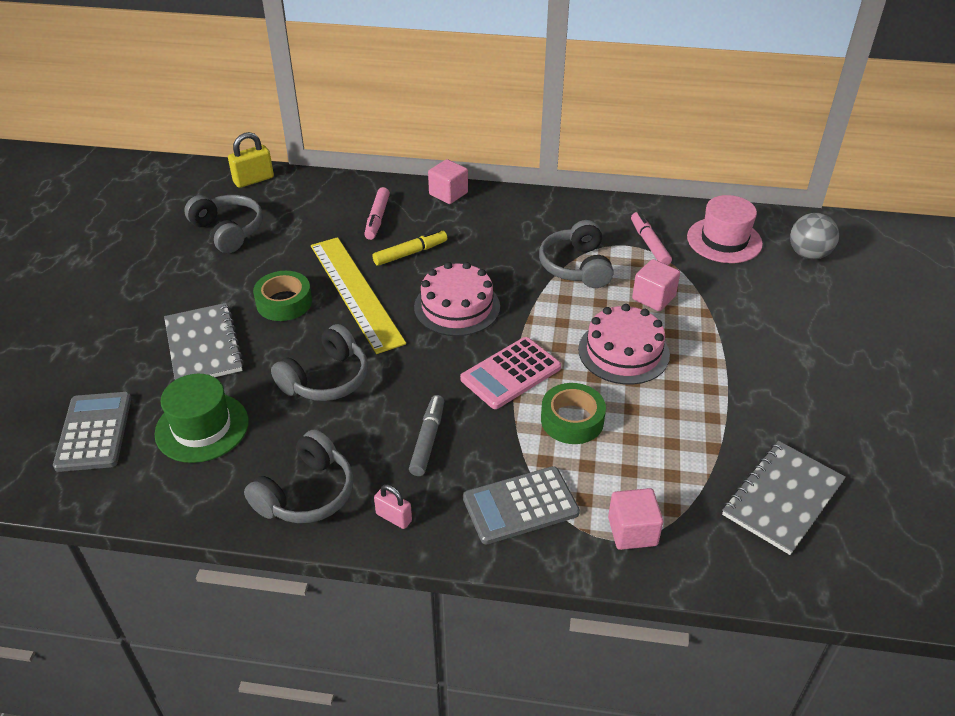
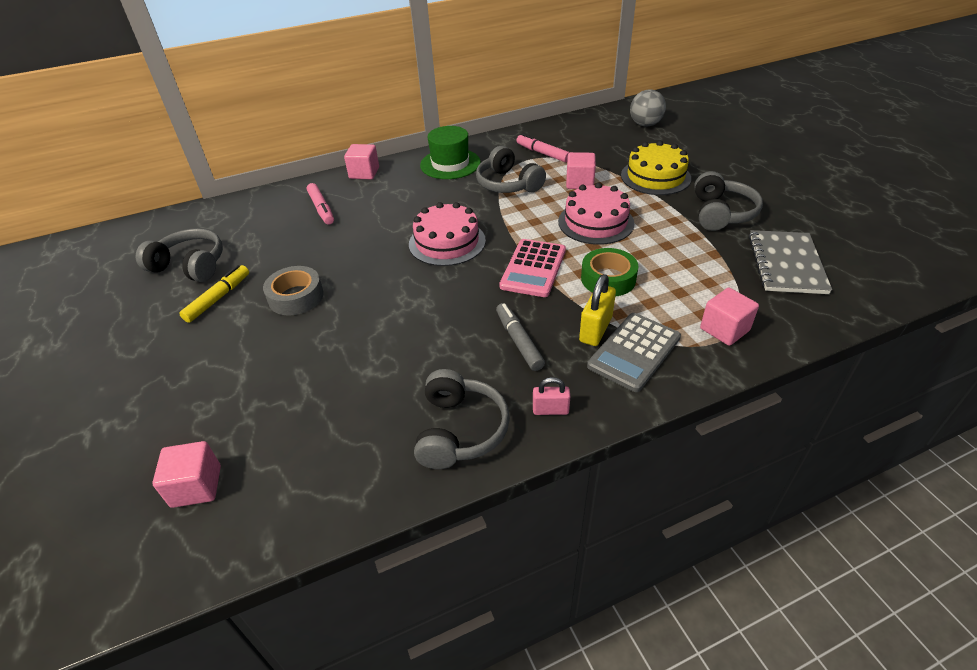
camera: 30 degrees left, 0 degrees up
(94, 432) = (196, 486): grey calculator -> pink cube
(202, 427) = (310, 427): green hat -> green hat (450, 164)
(203, 346) = (249, 361): grey notebook -> none
(253, 180) = (180, 220): yellow padlock -> yellow padlock (595, 330)
(284, 302) = (296, 297): green tape -> grey tape
(326, 379) = (390, 336): grey headphones -> grey headphones (721, 213)
(355, 292) = (353, 265): yellow ruler -> none
(410, 253) = (373, 221): yellow marker -> yellow marker (218, 298)
(724, 240) = (587, 134): pink hat -> none
(747, 327) = (655, 177): none -> yellow cake

